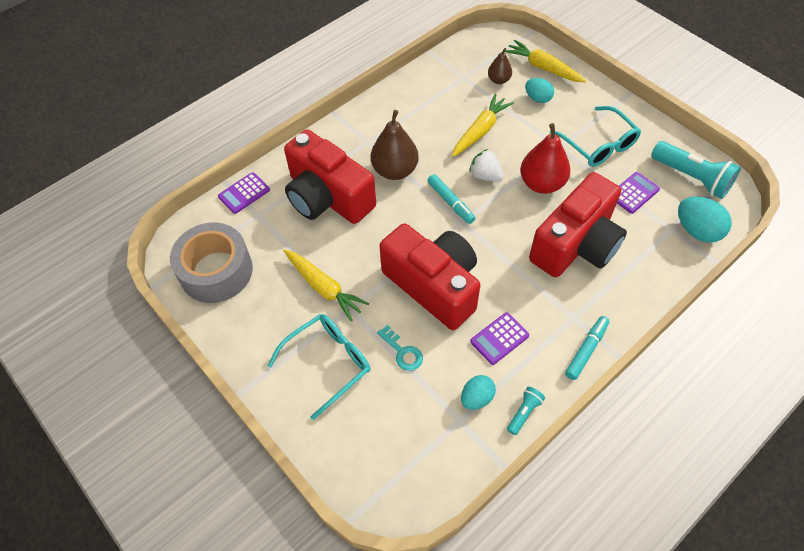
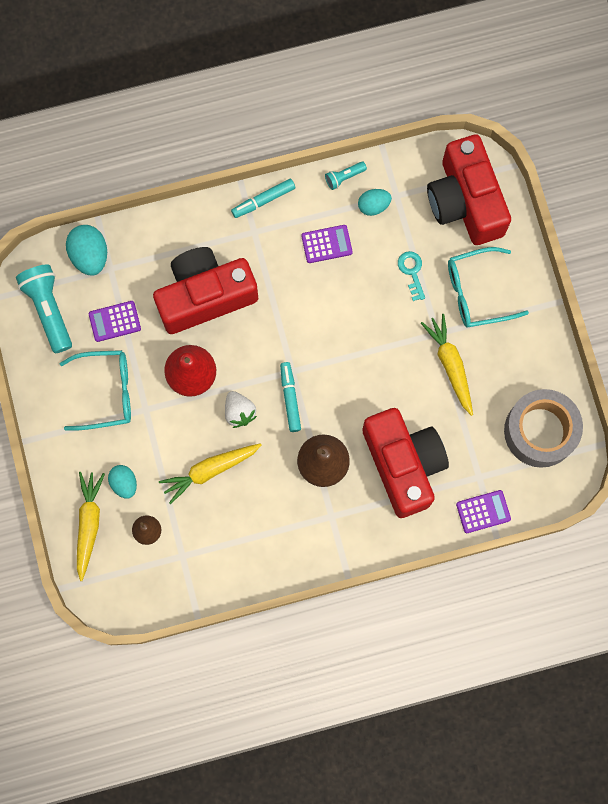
camera: 155 degrees left, 20 degrees up
(434, 285) = (353, 319): red camera -> red camera (465, 201)
(543, 68) = (89, 524): yellow carrot -> yellow carrot turned 150 degrees counterclockwise
(598, 145) = (106, 392): turquoise glasses -> turquoise glasses turned 90 degrees clockwise

